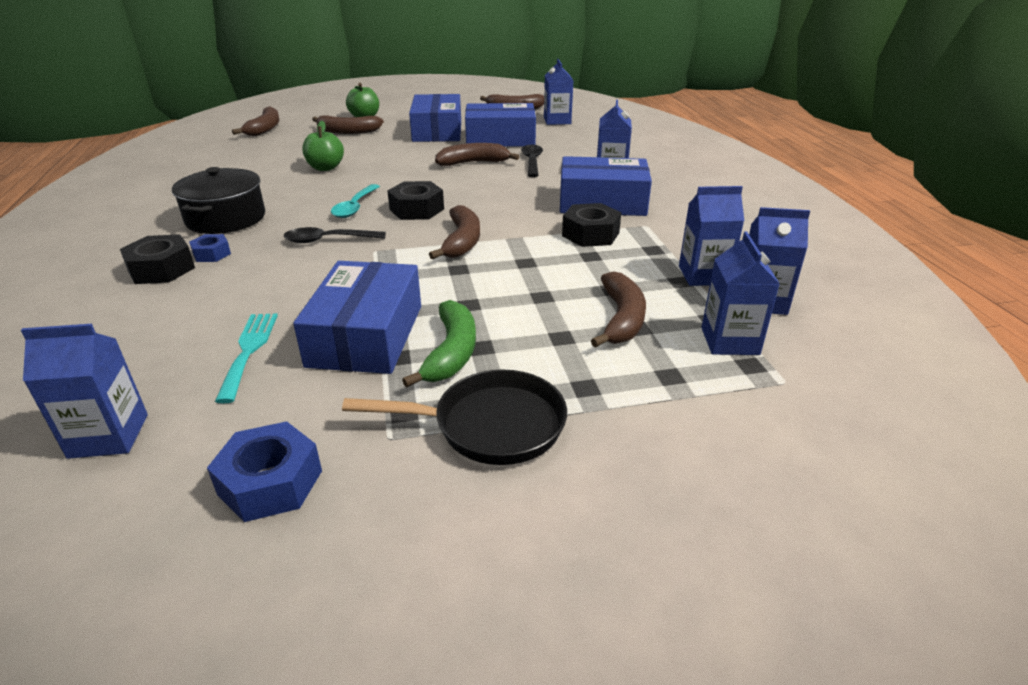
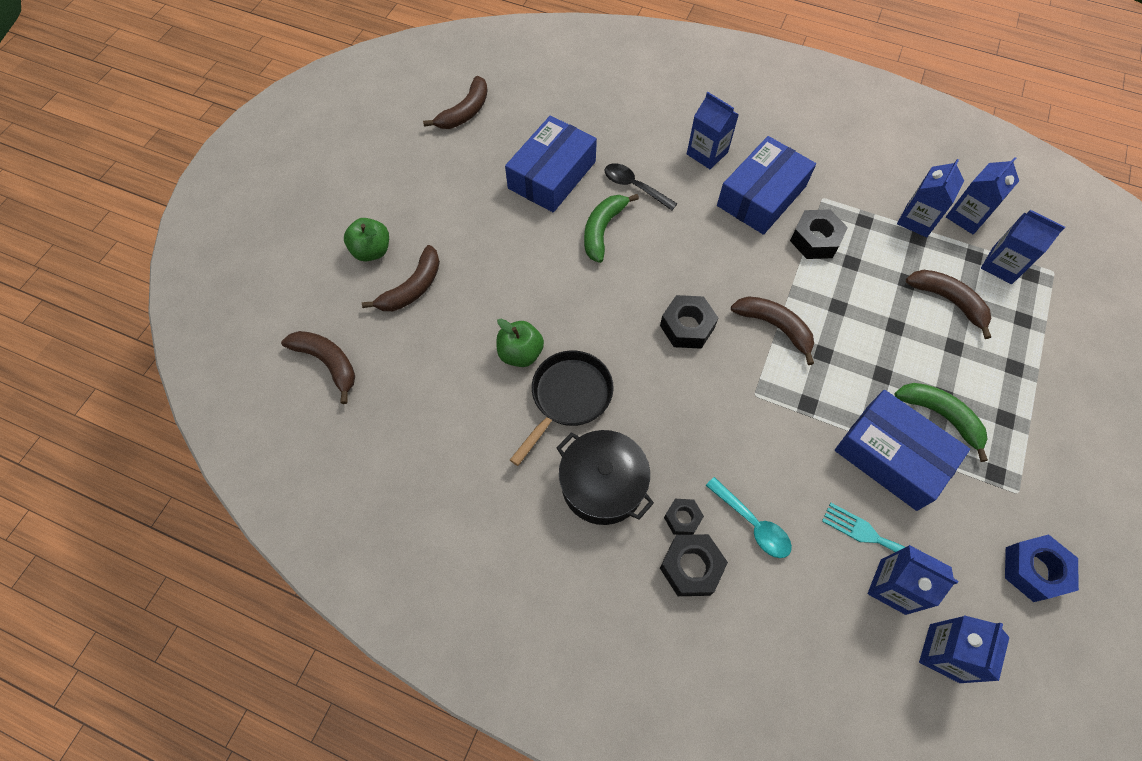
camera: 55 degrees left, 30 degrees up
(212, 254) = (682, 518): blue nut -> black nut
(328, 240) = (710, 419): black spoon -> none
(355, 207) = (648, 370): turquoise spoon -> turquoise spoon (752, 523)
(437, 131) = (482, 211): blue box -> none
(473, 163) = (602, 230): brown banana -> green banana
(490, 425) = (1029, 435): black pan -> black pan (568, 397)
(557, 121) = (535, 103): blue carton -> blue carton (892, 586)

